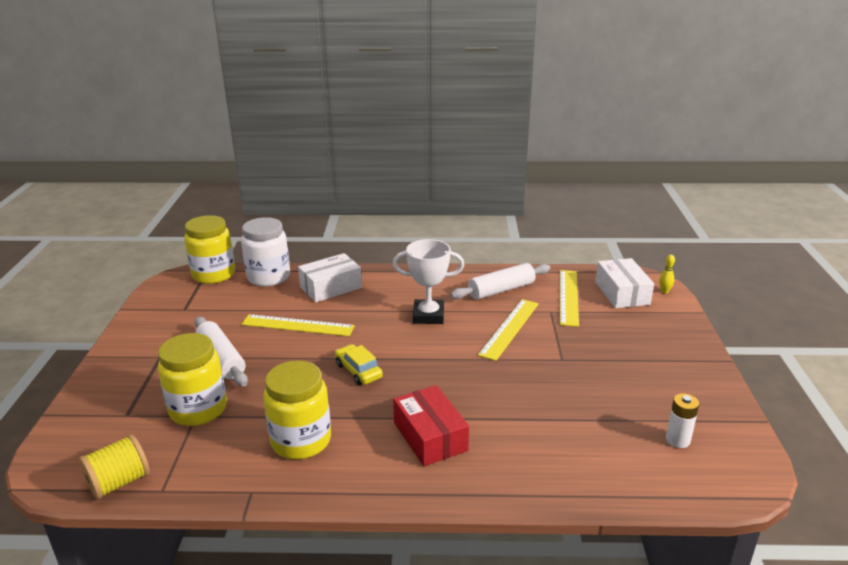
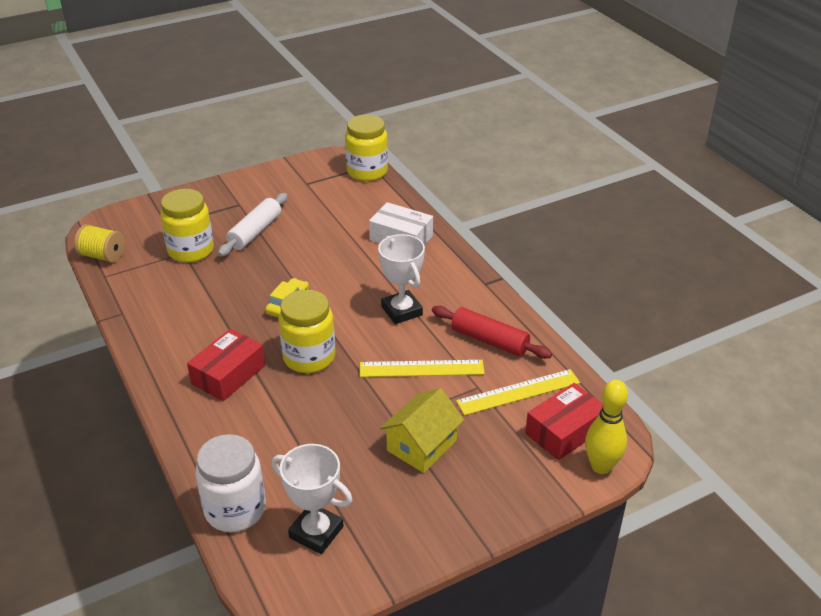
camera: 60 degrees right, 10 degrees up
(268, 277) = (388, 199): white jar -> white jar (235, 509)
(298, 325) = (328, 246): yellow ruler -> none
(301, 441) = (185, 312): yellow jar -> yellow jar (309, 357)
(501, 290) = (489, 340): white rolling pin -> red rolling pin
(601, 355) = (421, 445): none -> yellow house
(622, 293) = (564, 431): white box -> red box
(664, 291) = (601, 466): yellow bowling pin -> yellow bowling pin, size x2.15
(677, 440) = (316, 532): white battery -> white trophy

